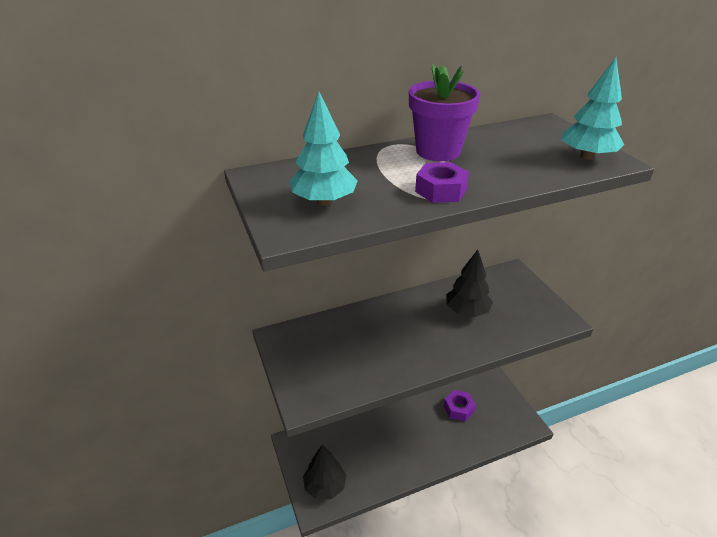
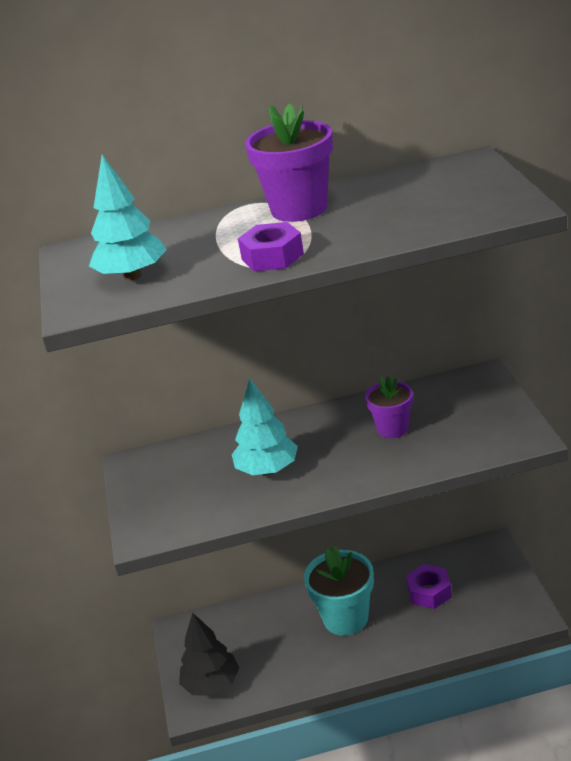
camera: 15 degrees right, 5 degrees down
(408, 430) = (345, 618): none -> turquoise flower pot
(467, 311) = (392, 429): black tree -> purple flower pot
(587, 156) = (486, 204): turquoise tree -> turquoise tree (267, 470)

